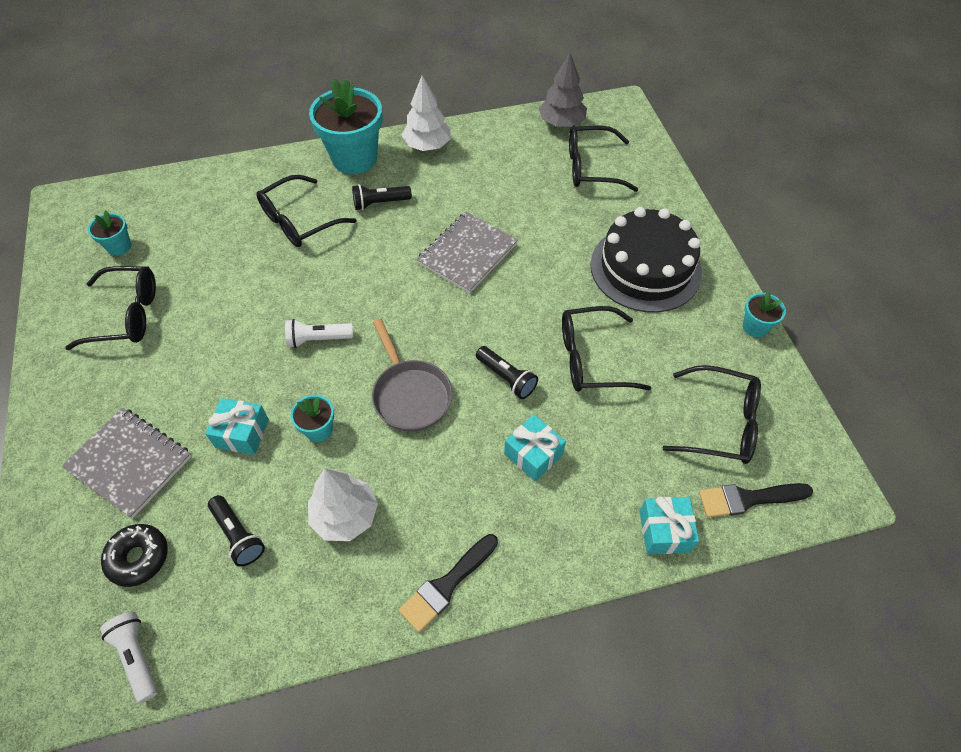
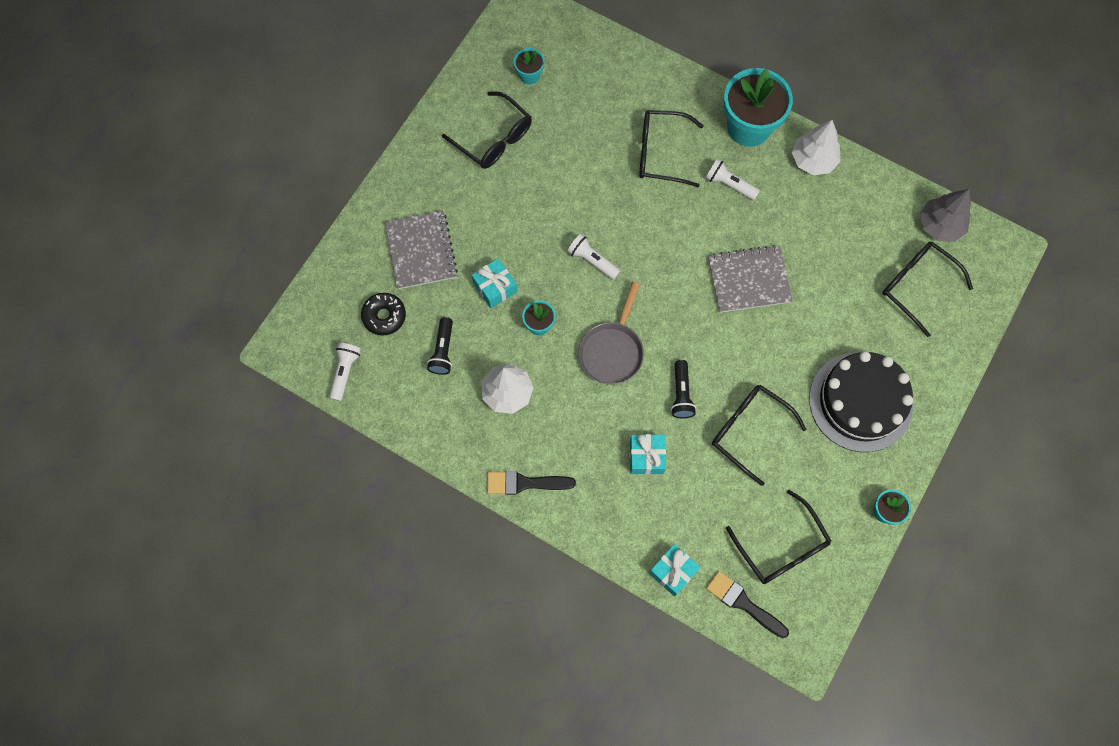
camera: 45 degrees right, 15 degrees up
(380, 203) = (729, 184): black flashlight -> white flashlight

